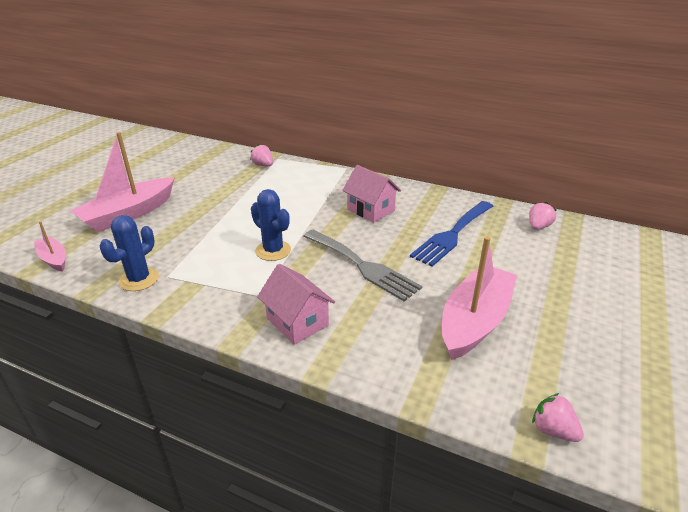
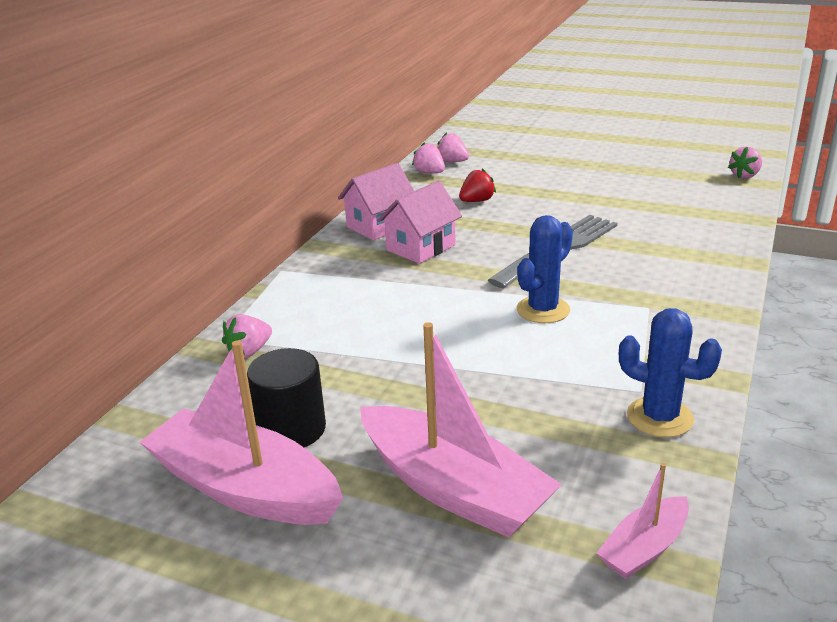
camera: 90 degrees left, 5 degrees down
(194, 178) = (291, 429): none -> black cylinder
(297, 322) = (684, 280): pink house -> pink house (379, 226)
(452, 234) = (477, 201): blue fork -> red strawberry
(474, 321) = (632, 195): pink boat -> pink boat (244, 488)
(509, 215) = (429, 173): none -> pink strawberry

